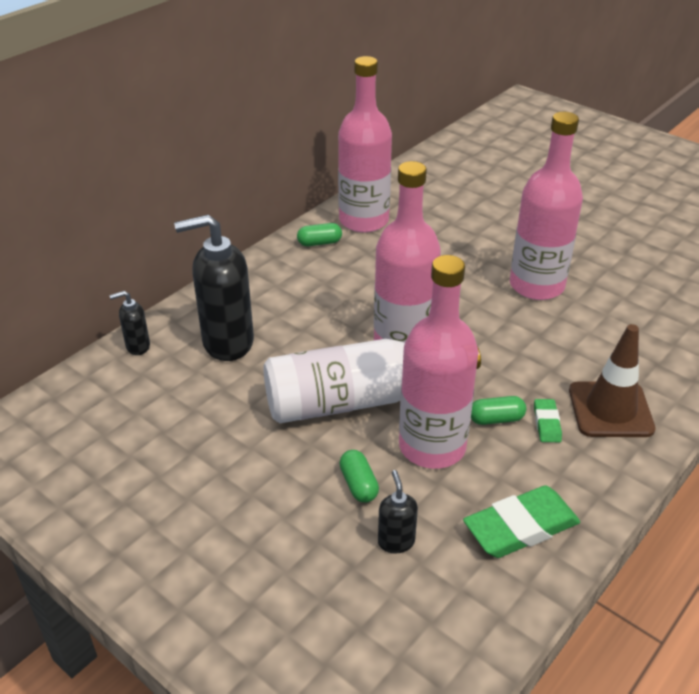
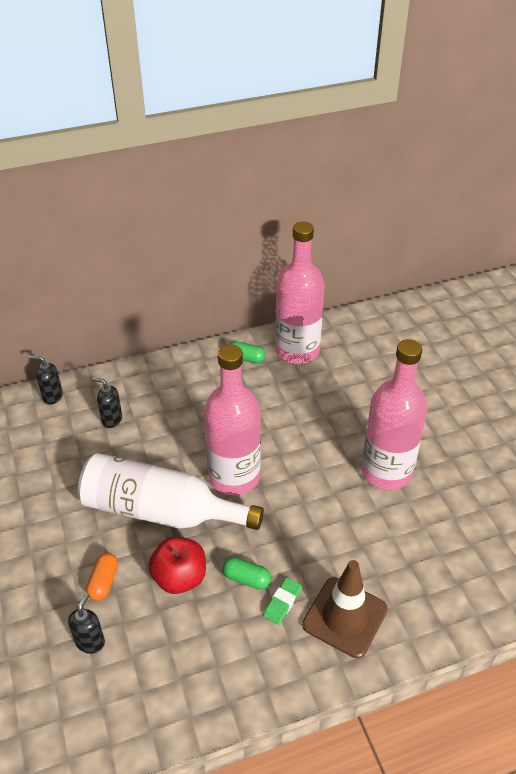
camera: 30 degrees right, 5 degrees up
(227, 342) = (112, 419): black soap dispenser -> black soap dispenser, size x0.47
(358, 484) = (103, 582): green capsule -> orange capsule
(432, 446) = (180, 578): pink bottle -> red apple
(520, 527) = (185, 680): green eraser -> none

